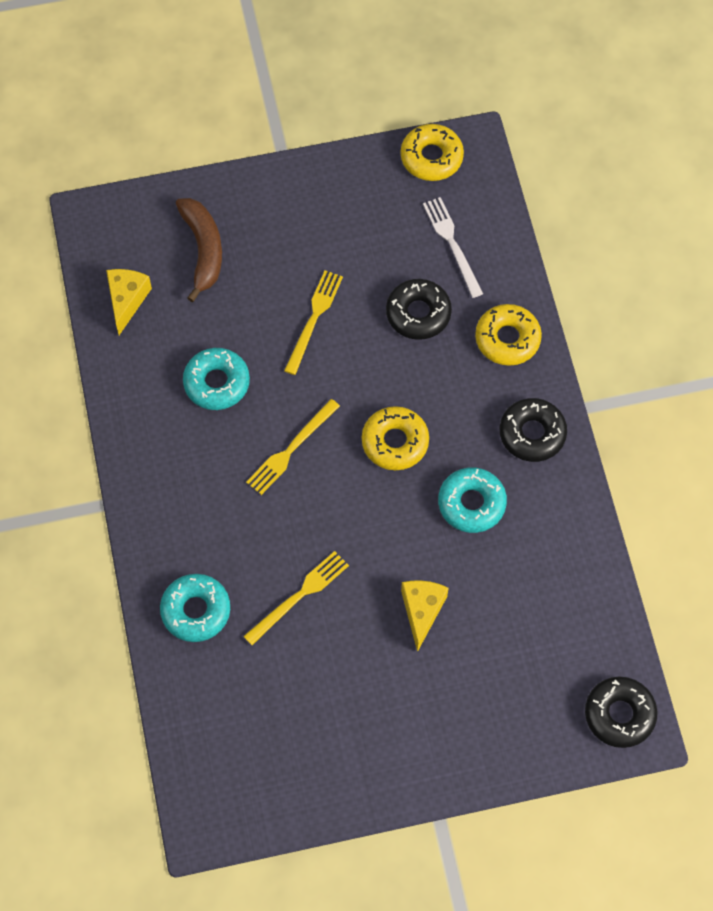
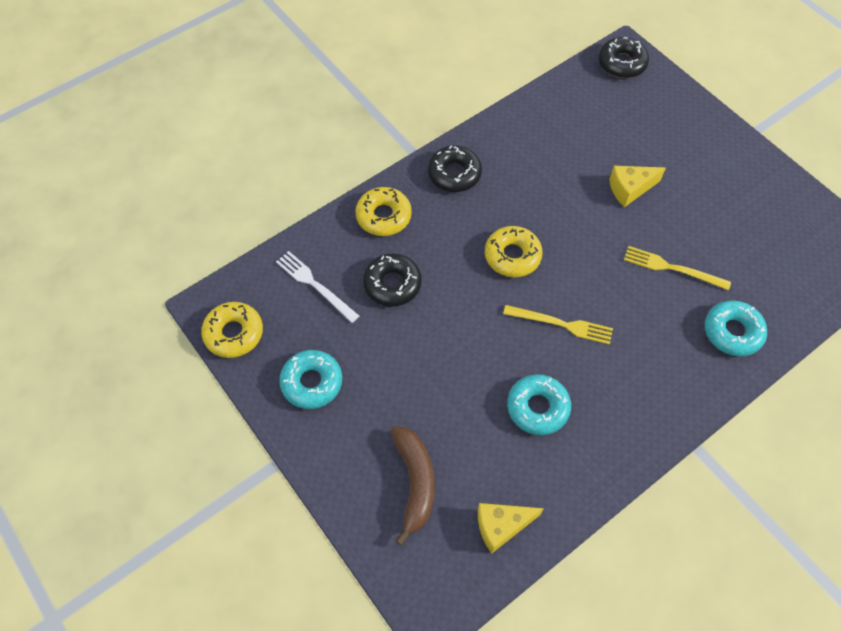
camera: 115 degrees left, 5 degrees down
(203, 250) = (415, 482): brown banana -> brown banana turned 120 degrees clockwise
(313, 319) = (437, 358): yellow fork -> none
(452, 244) = (315, 285): white fork -> white fork turned 90 degrees clockwise
(471, 503) = (531, 190): turquoise donut -> turquoise donut (312, 382)

